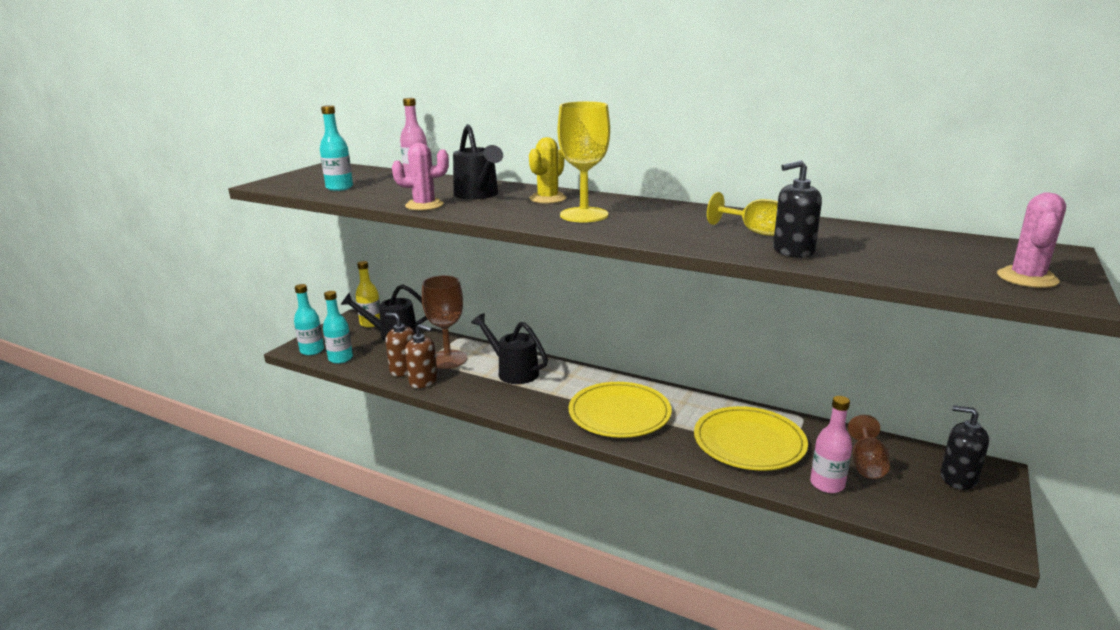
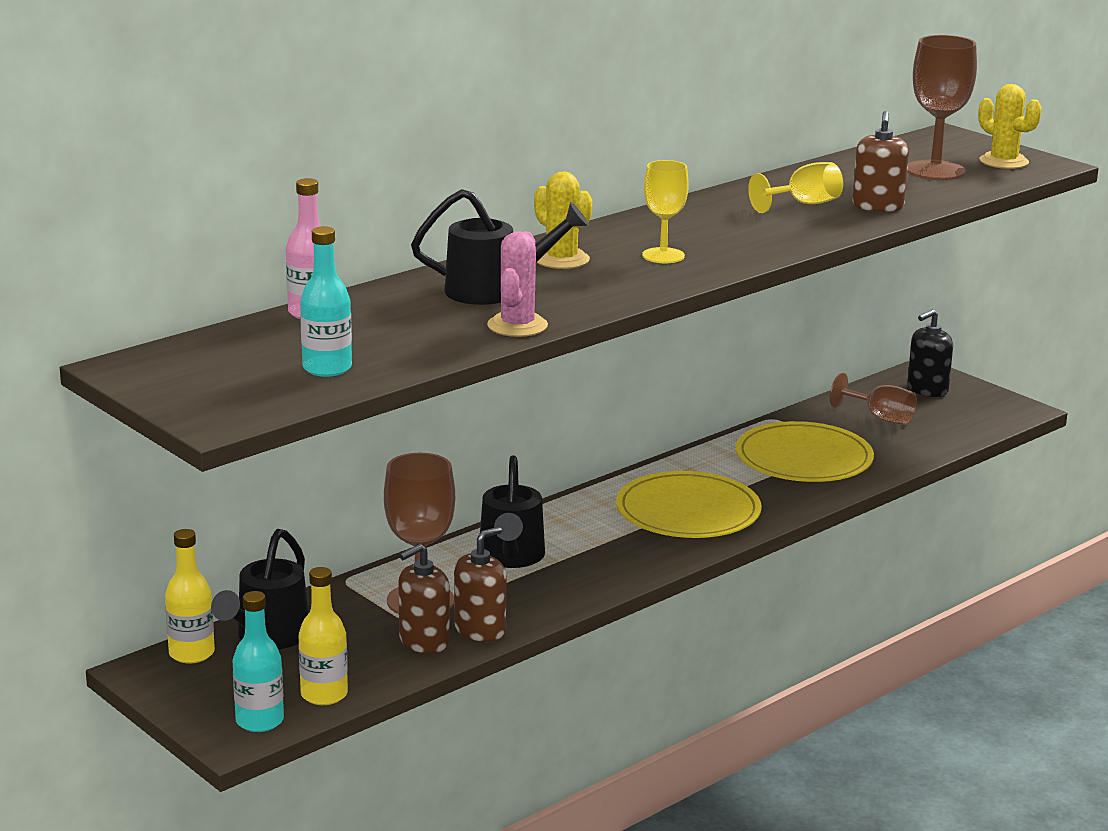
camera: 70 degrees left, 0 degrees up
(340, 358) = (324, 695): turquoise bottle -> yellow bottle
(513, 371) = (511, 557): black watering can -> black watering can turned 60 degrees counterclockwise
(584, 215) = (663, 256): yellow goblet -> yellow goblet, size x0.63
(793, 251) = (878, 206): black soap dispenser -> brown soap dispenser
(827, 484) = (903, 446): pink bottle -> none
(933, 258) = (935, 171): none -> brown goblet
(1027, 278) = (1004, 162): pink cactus -> yellow cactus

